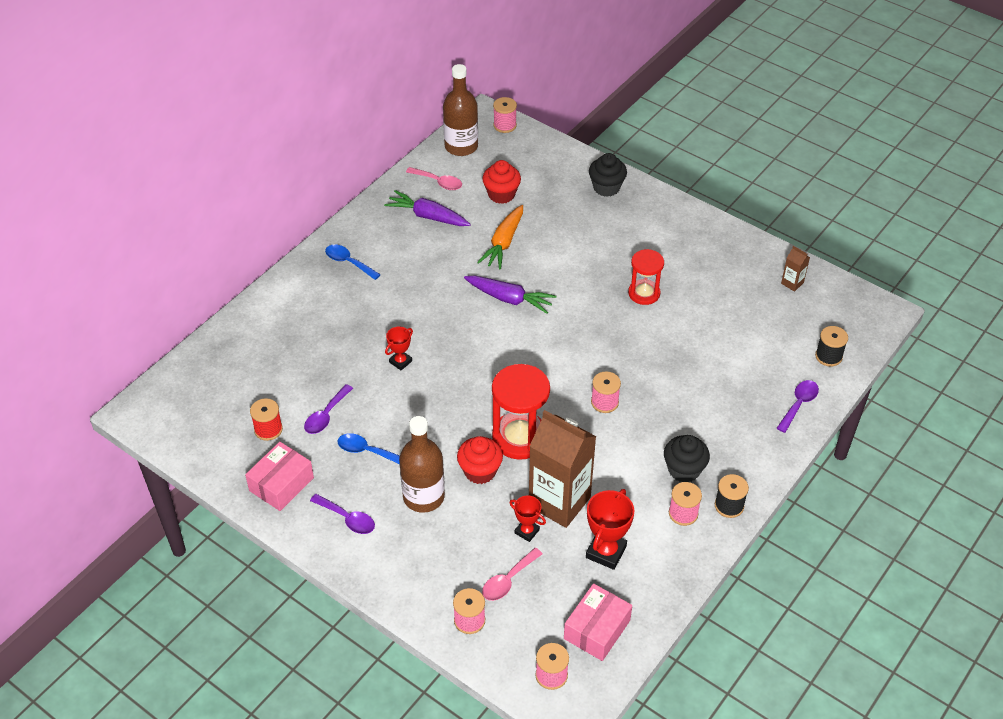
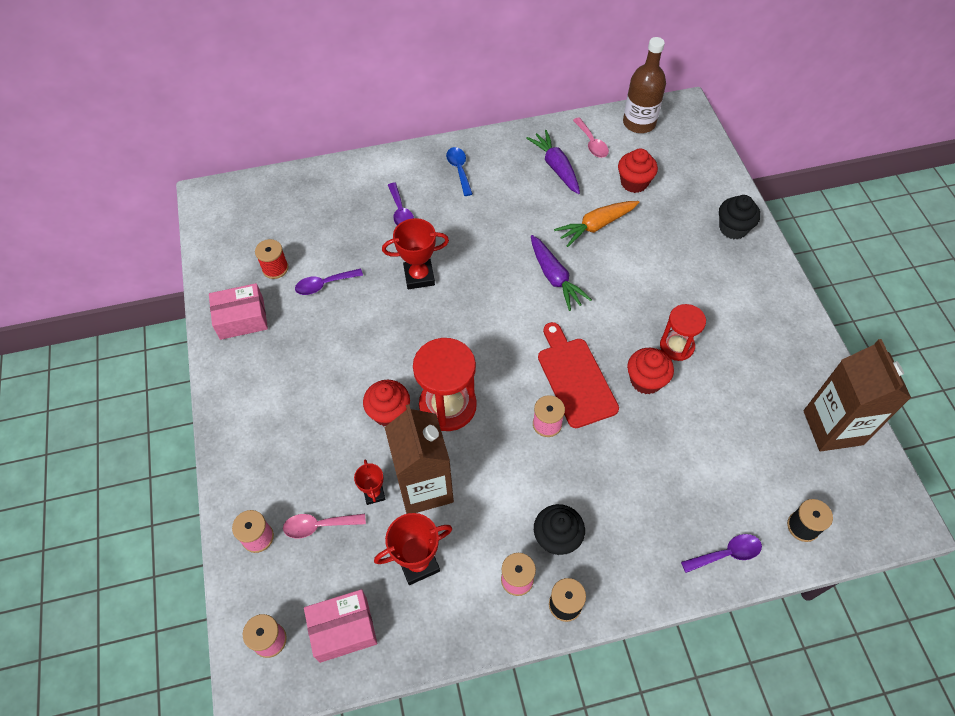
camera: 40 degrees right, 10 degrees up
(348, 519) = (258, 380): purple spoon -> purple spoon (401, 212)
(366, 451) = (324, 334): blue spoon -> none
(400, 361) = (419, 276): red trophy -> red trophy, size x1.69
(423, 497) = (327, 403): brown bottle -> none
(505, 125) = (693, 124): pink spool -> none
(594, 359) = (575, 378): none -> red cutting board
(645, 329) = (646, 380): none -> red cupcake
(792, 283) = (832, 427): brown carton -> brown carton, size x2.43

